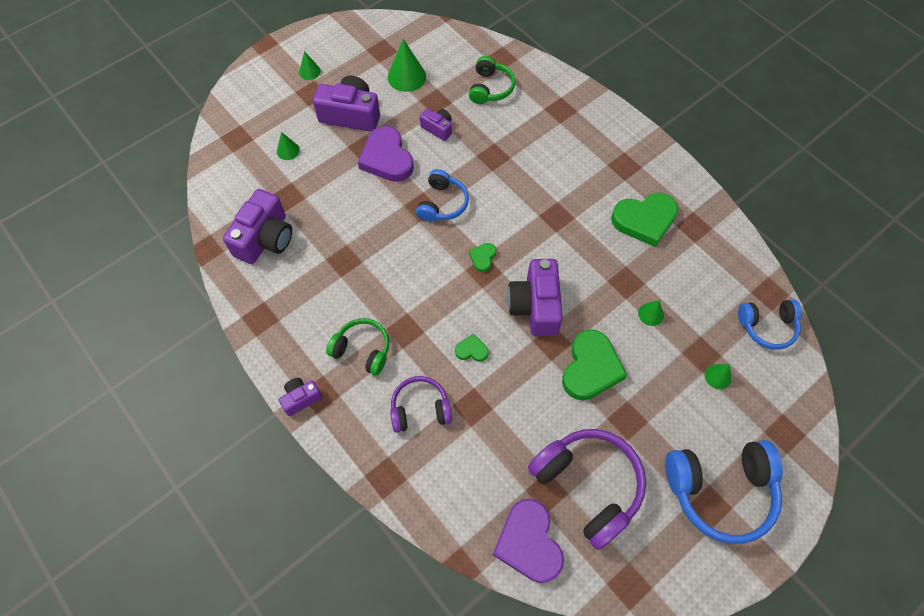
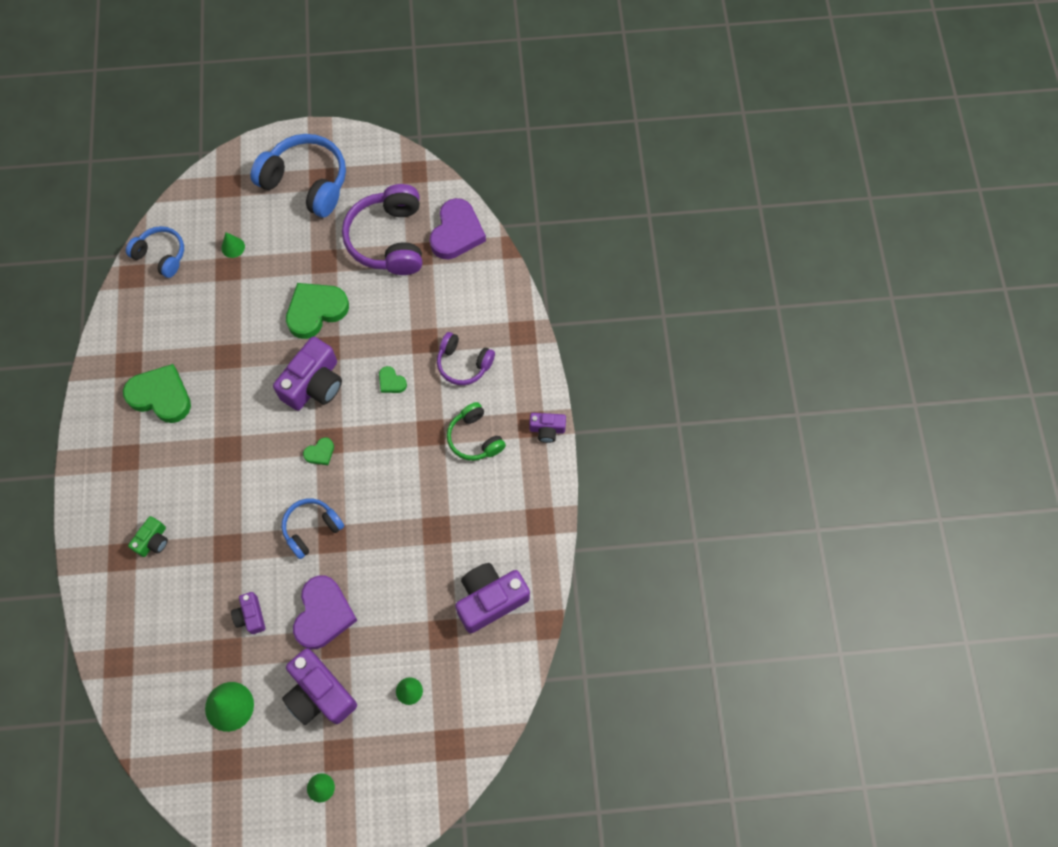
camera: 145 degrees left, 5 degrees up
(490, 88) = (162, 630): green headphones -> none
(549, 130) = (153, 541): none -> green camera
(651, 314) = (234, 320): green cone -> none

